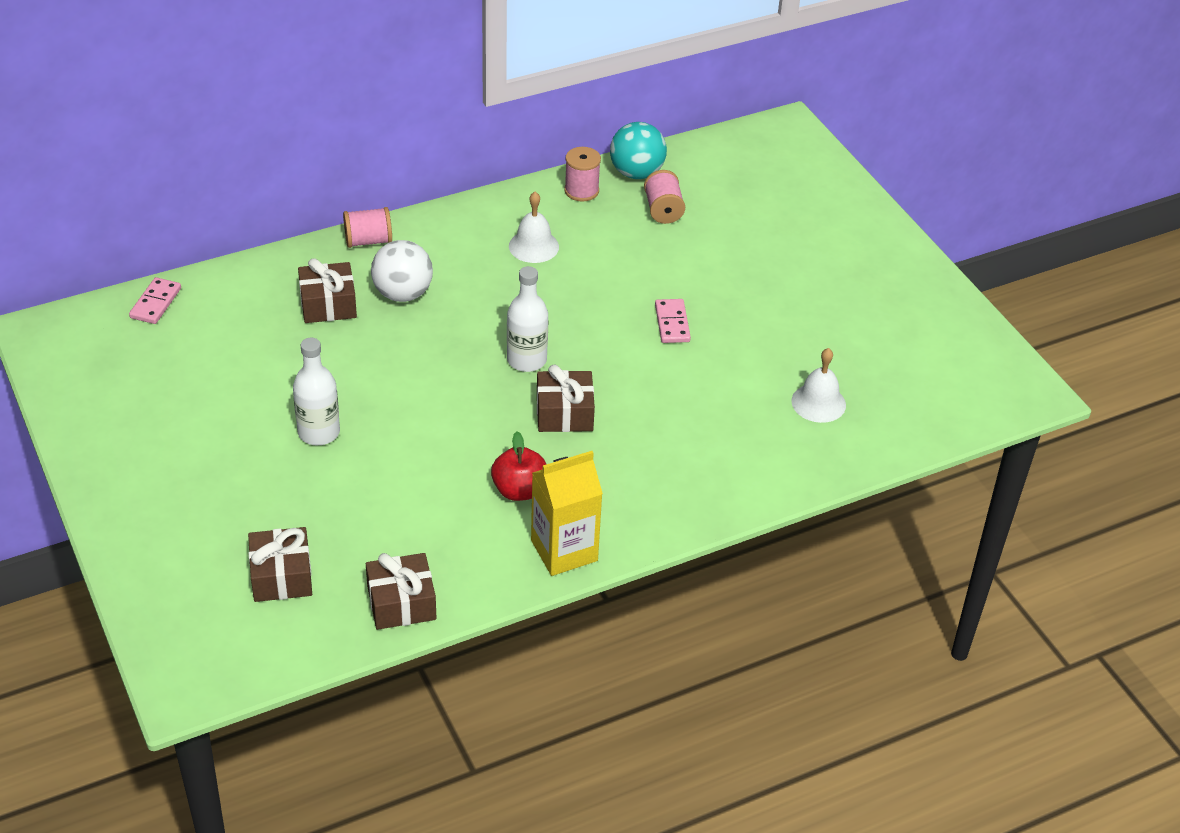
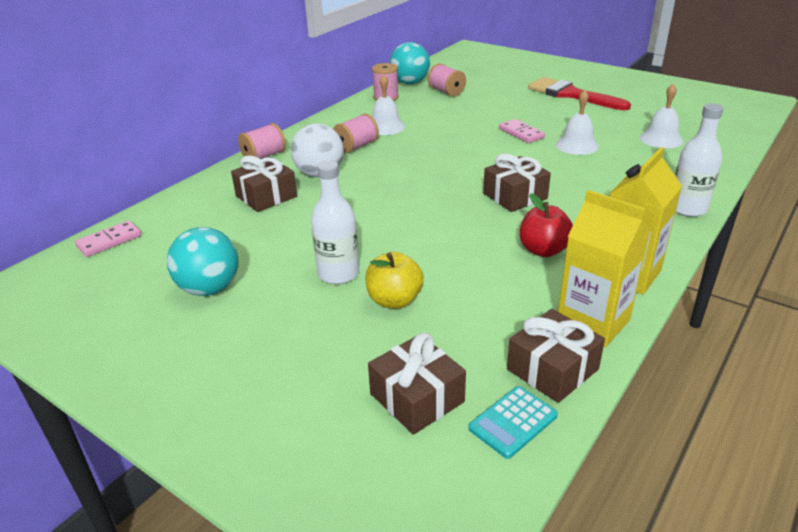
camera: 25 degrees left, 10 degrees down
(155, 303) = (109, 241): pink domino -> pink domino turned 60 degrees clockwise
(204, 399) = (209, 288): none -> turquoise ball
(330, 627) = (513, 422): none -> turquoise calculator
(341, 482) = (394, 300): none -> yellow apple
(474, 266) = (356, 146): none -> pink spool
(478, 580) = (593, 322): none -> yellow carton
(526, 360) = (451, 178): white bottle -> white bottle (687, 209)
(711, 370) = (577, 145): none -> white bell
(808, 281) = (571, 94): none -> red brush

